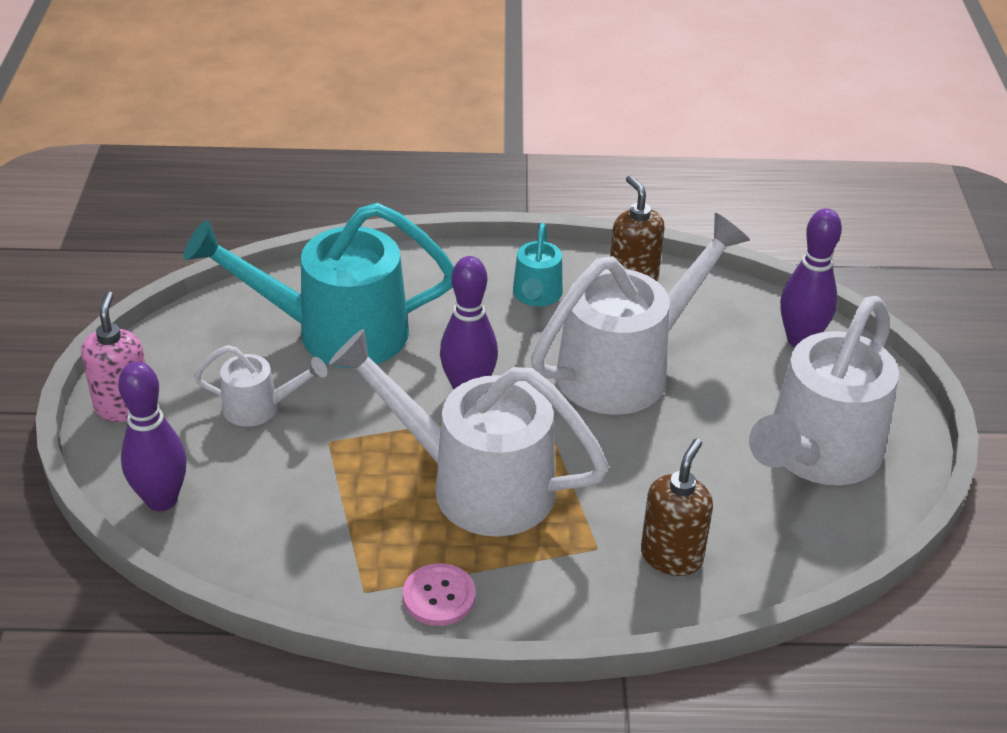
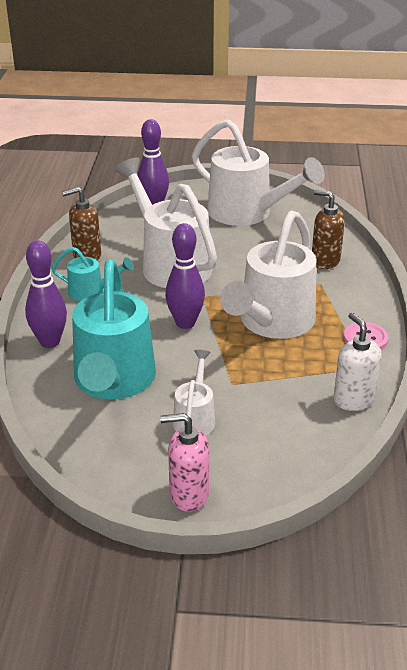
camera: 85 degrees left, 5 degrees down
(161, 500) = (293, 464): purple bowling pin -> purple bowling pin (50, 342)
(286, 570) = (353, 400): none -> white soap dispenser

